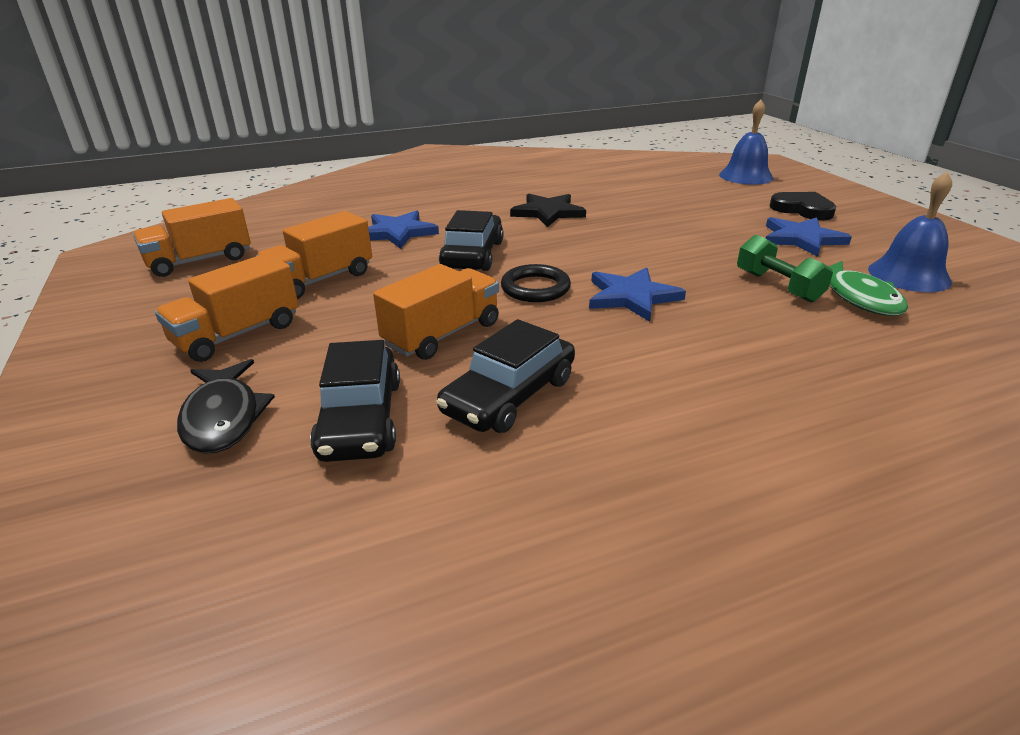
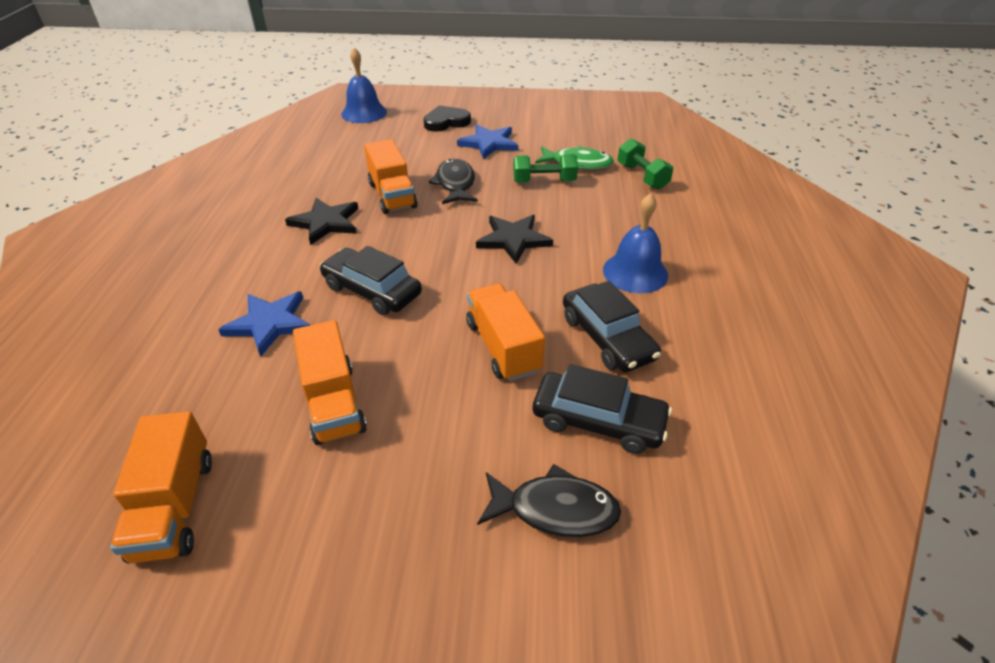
camera: 65 degrees left, 10 degrees up
(237, 334) = (407, 485): orange truck -> orange truck (392, 195)
(535, 288) = (464, 277): black ring -> none
(631, 297) = (513, 239): blue star -> black star
(691, 243) = (455, 184): none -> black fish
(909, 275) = (565, 136): blue bell -> blue bell (635, 272)
(915, 350) = (642, 176): none -> green dumbbell

